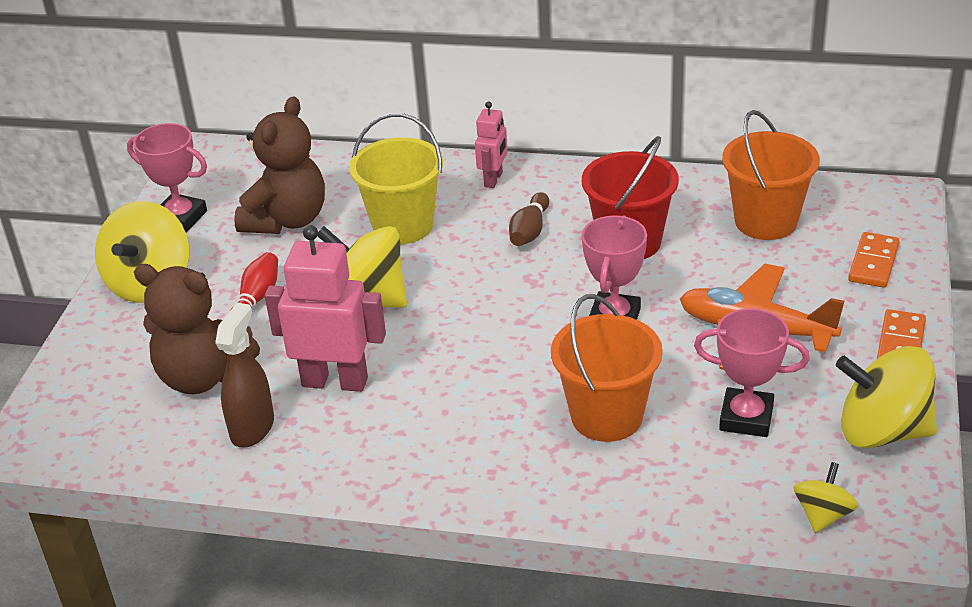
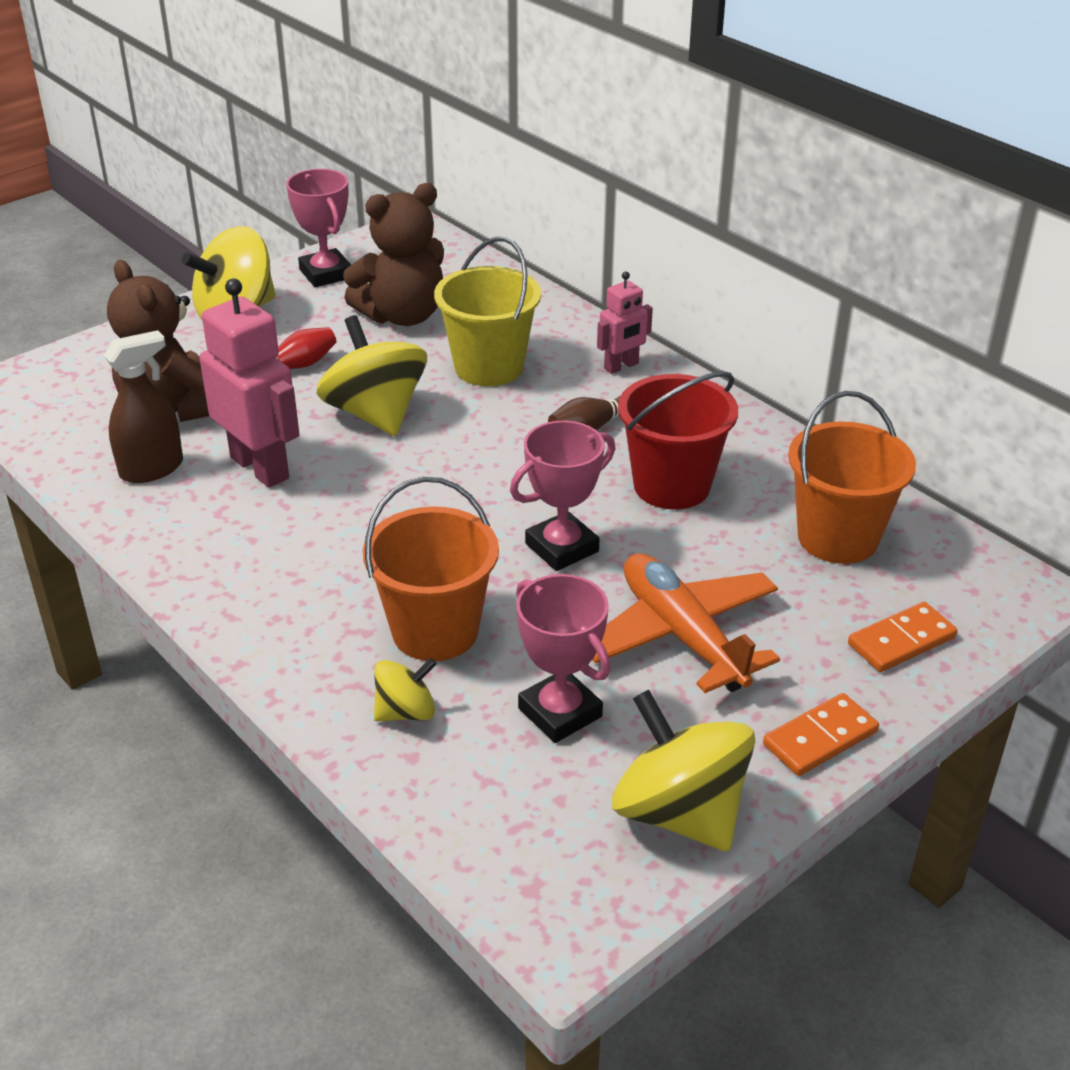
camera: 35 degrees right, 0 degrees up
(823, 515) = (506, 853): yellow spinning top -> yellow spinning top (406, 712)

